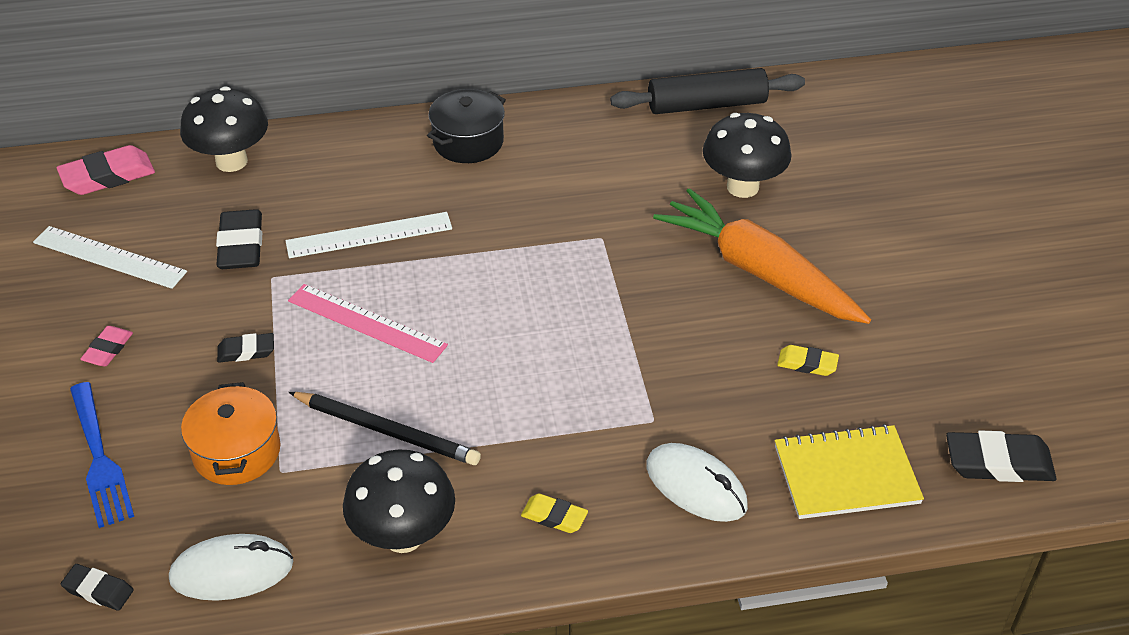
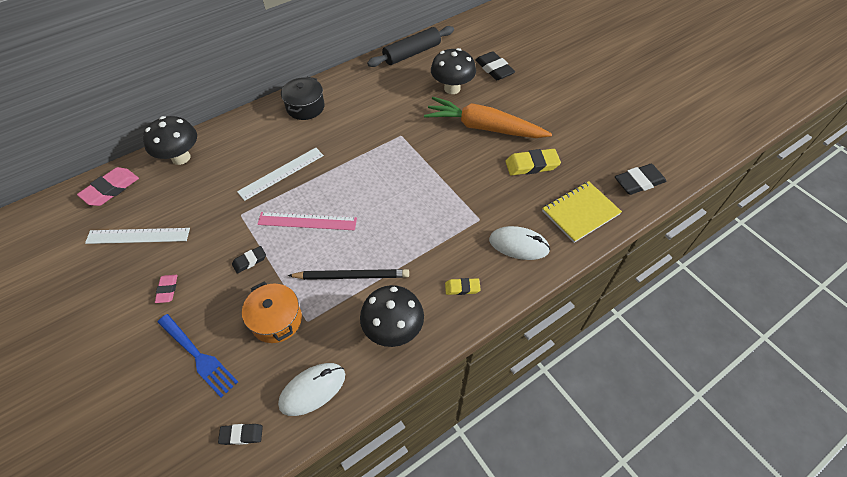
camera: 25 degrees left, 10 degrees up
(241, 245) = (213, 203): black eraser -> black eraser (494, 69)
(807, 364) = (531, 165): yellow eraser -> yellow eraser, size x1.74

